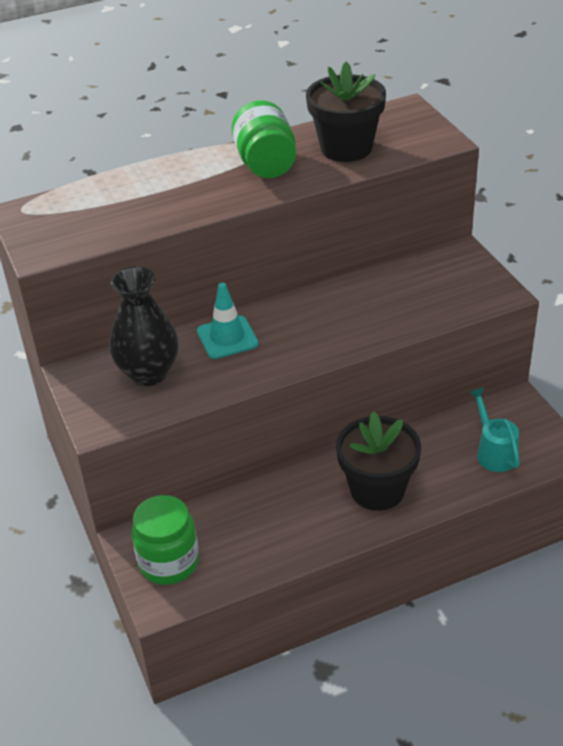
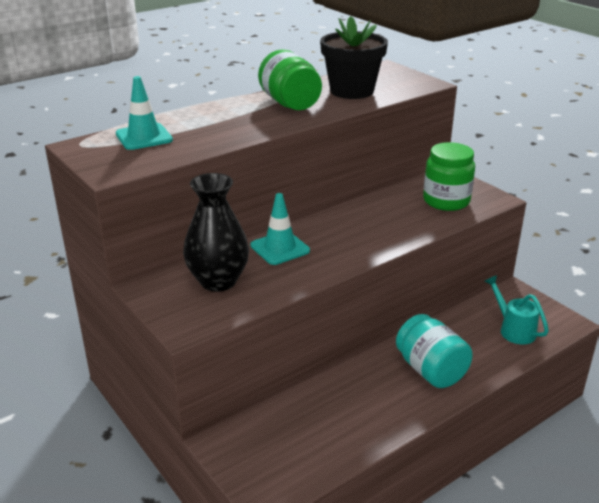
camera: 15 degrees left, 10 degrees down
(89, 204) = (144, 137): none -> turquoise traffic cone
(169, 562) = (263, 458): green jar -> green jar (446, 201)
(377, 490) = (430, 370): black flower pot -> turquoise jar

